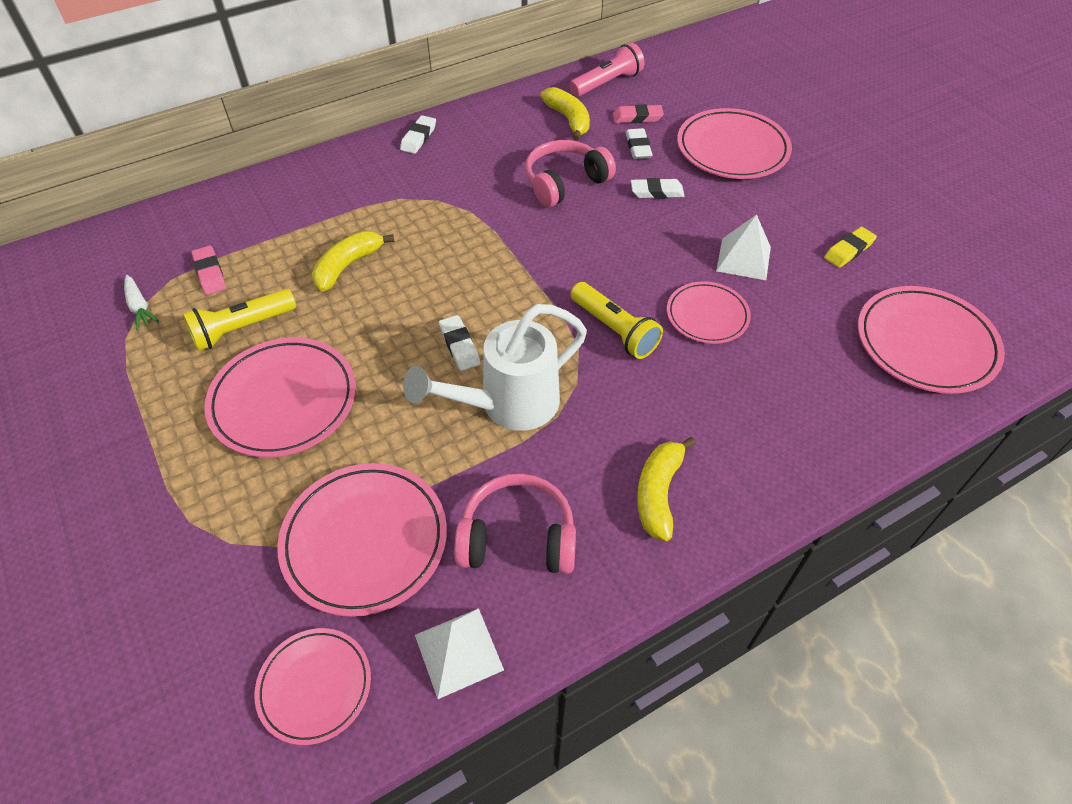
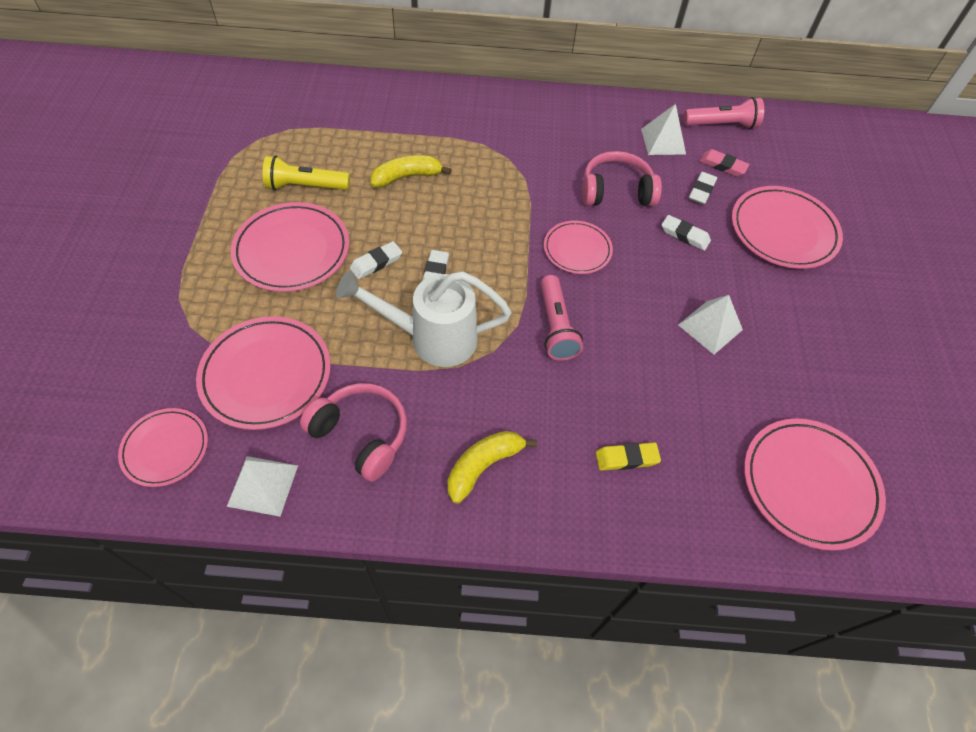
camera: 30 degrees right, 5 degrees up
(140, 307) = (257, 138): white carrot -> none
(210, 273) = (316, 136): pink eraser -> none
(418, 138) = (534, 103): white eraser -> white eraser (376, 263)
(568, 119) = (663, 141): yellow banana -> white pyramid
(614, 330) = (556, 327): yellow flashlight -> pink flashlight
(707, 315) = (638, 356): pink plate -> pink plate (577, 250)
(848, 250) = (811, 369): yellow eraser -> yellow eraser (626, 458)

